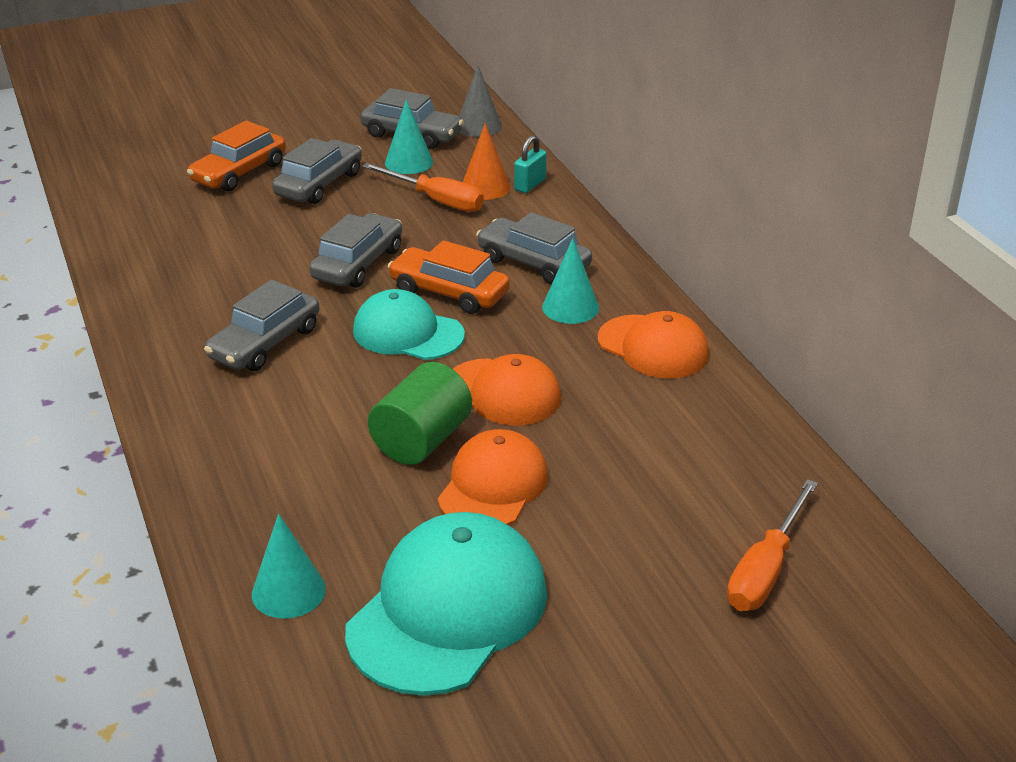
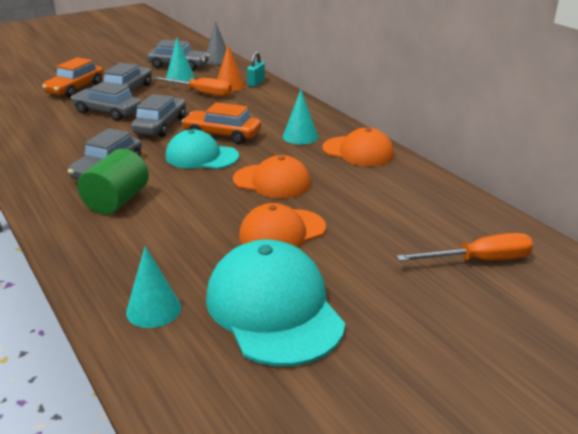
camera: 10 degrees left, 5 degrees down
(422, 440) = (226, 211): green cylinder -> green cylinder (117, 201)
(448, 610) = (274, 309): turquoise cap -> turquoise cap turned 45 degrees counterclockwise
(493, 486) = (282, 232): orange cap -> orange cap turned 135 degrees counterclockwise
(534, 263) = (270, 117): grey car -> grey car (108, 112)
(765, 569) = (479, 260): orange screwdriver -> orange screwdriver turned 120 degrees counterclockwise

